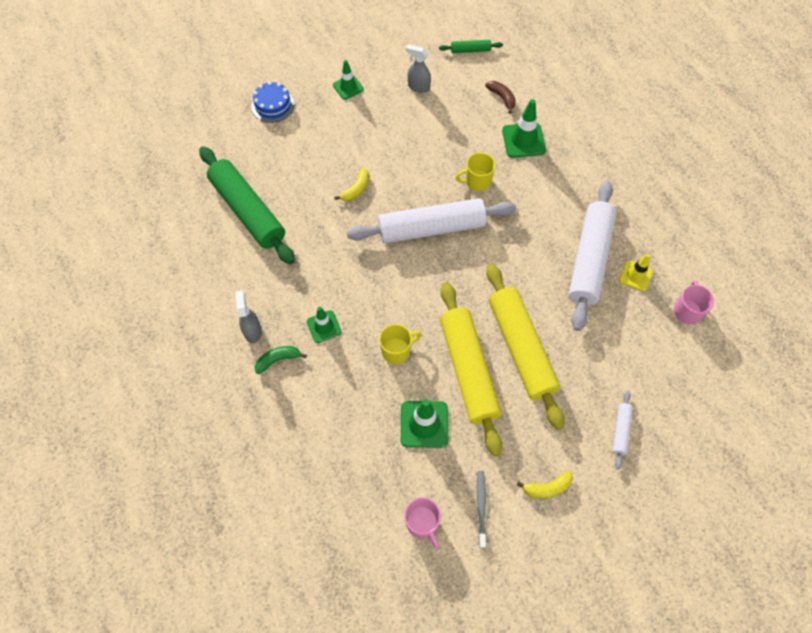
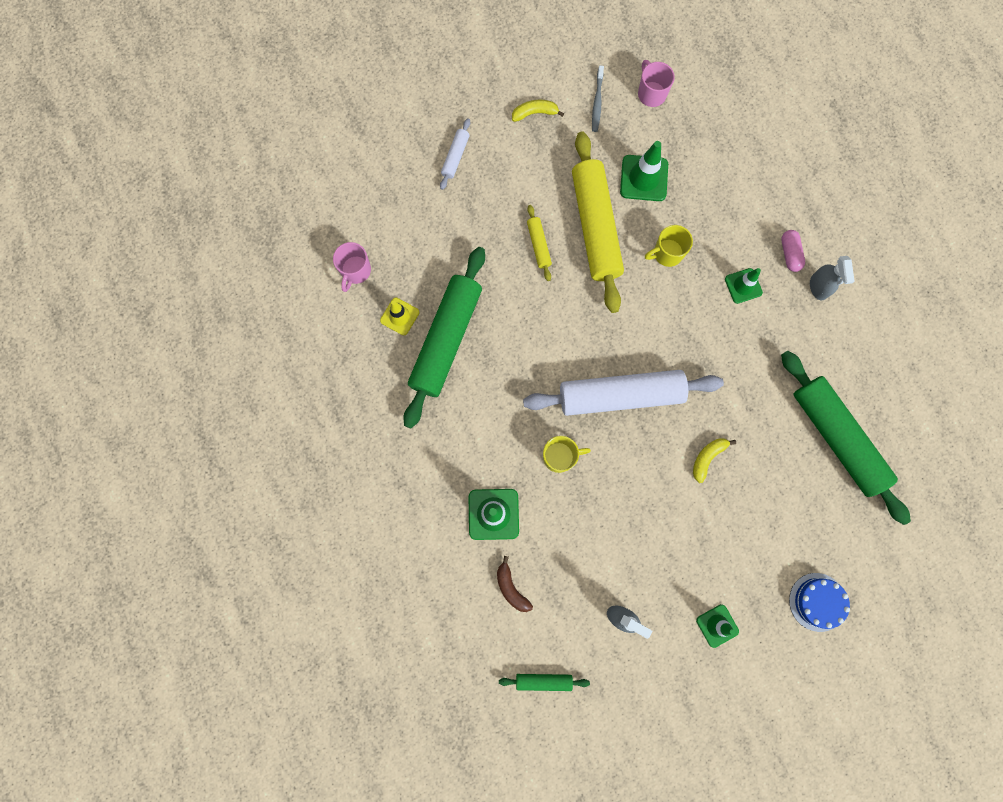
camera: 175 degrees left, 15 degrees up
(278, 360) = (789, 254): green banana -> pink capsule
(521, 348) = (539, 245): yellow rolling pin -> yellow rolling pin, size x0.43
(589, 259) = (446, 340): white rolling pin -> green rolling pin

